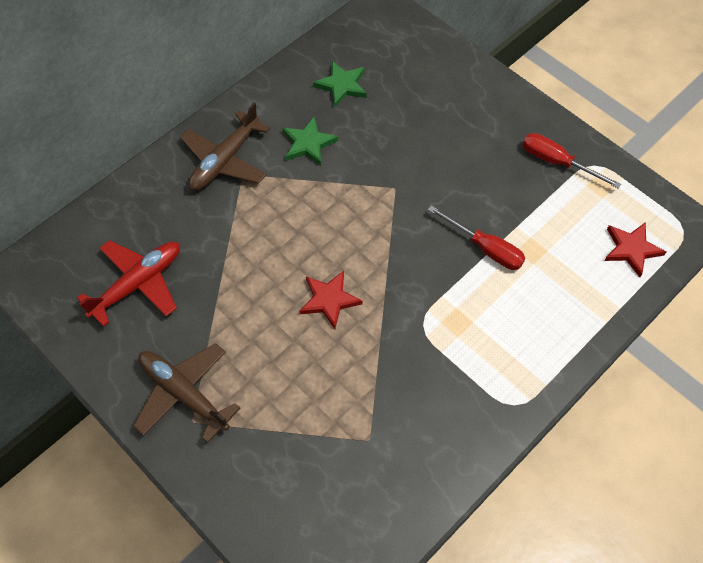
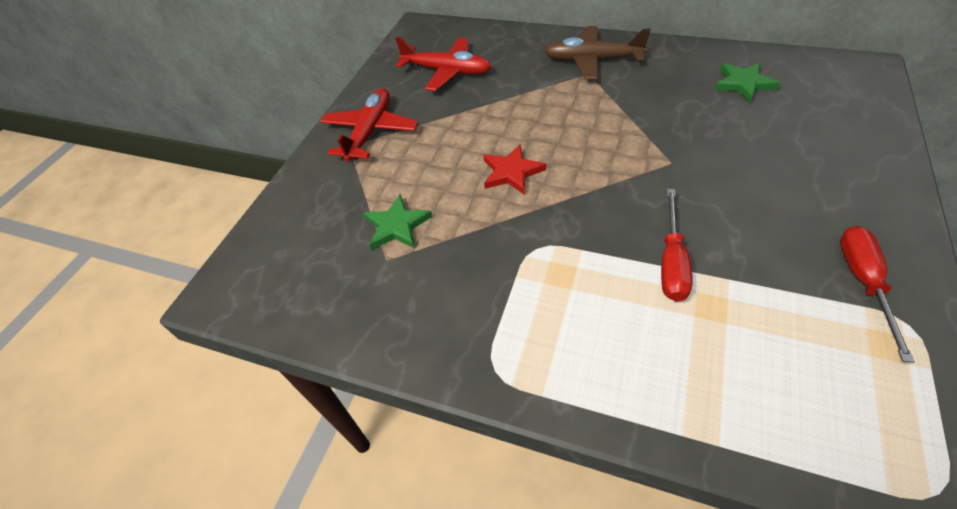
camera: 70 degrees right, 10 degrees down
(184, 394) = (370, 132): brown plane -> red plane
(308, 143) = (658, 92): green star -> green star (397, 226)
(631, 249) = (826, 425): red star -> none

